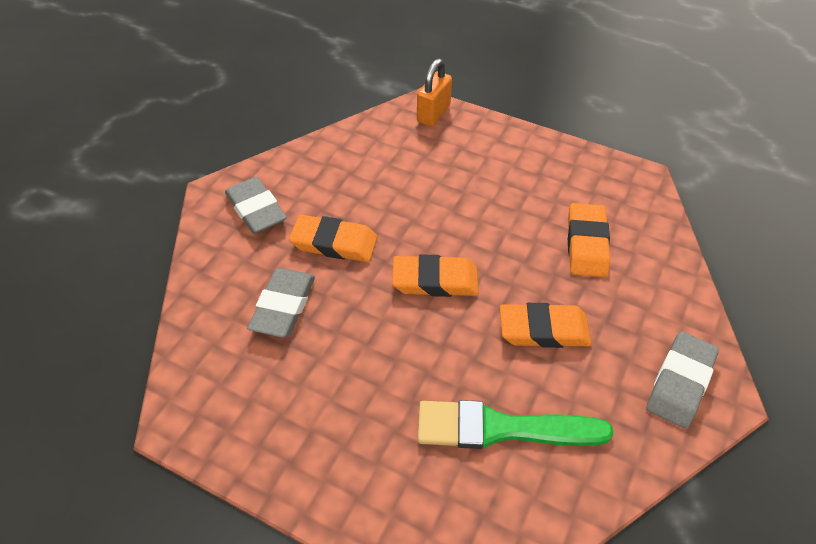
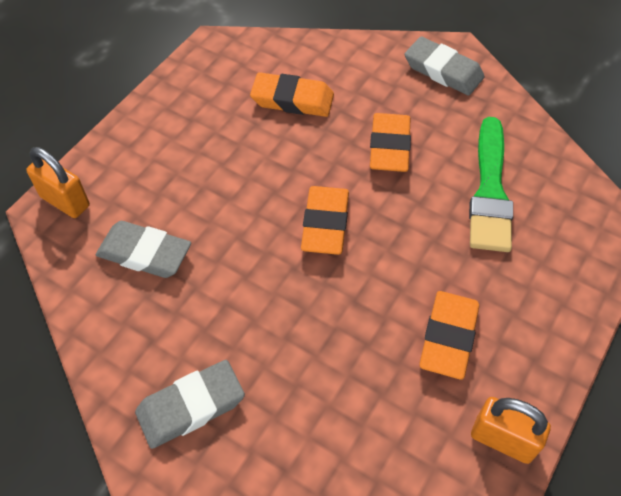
camera: 85 degrees left, 5 degrees up
(210, 427) = (502, 440): none -> orange padlock
(283, 306) = (348, 370): grey eraser -> grey eraser (144, 253)
(334, 243) = (261, 316): orange eraser -> orange eraser (448, 337)

